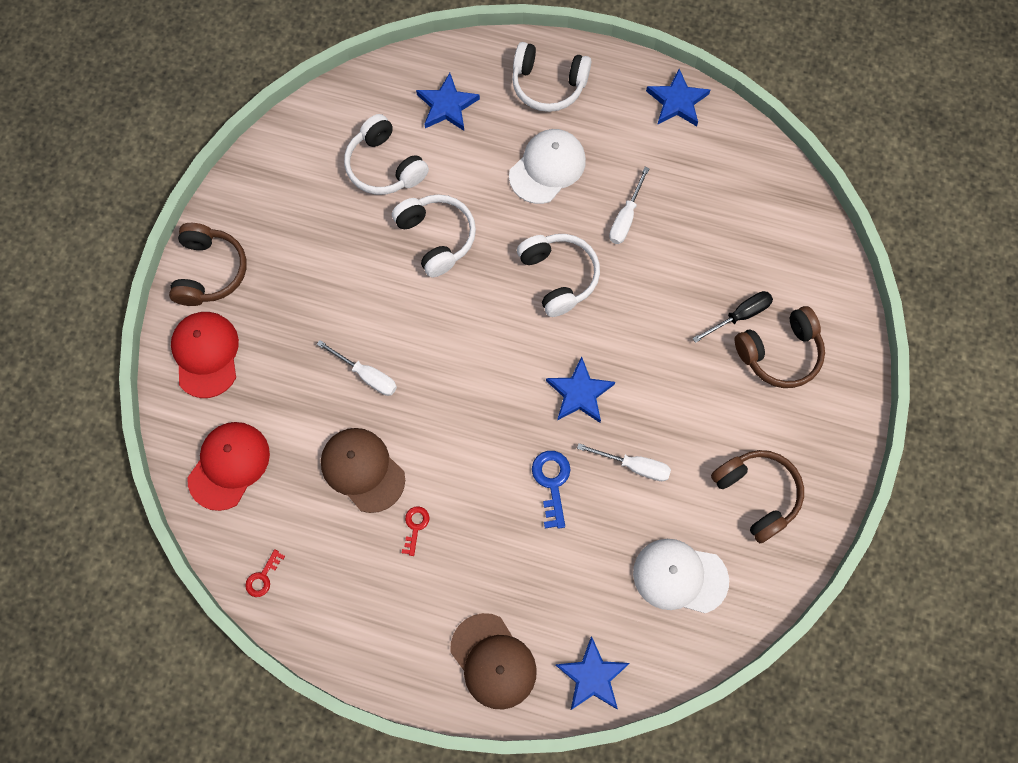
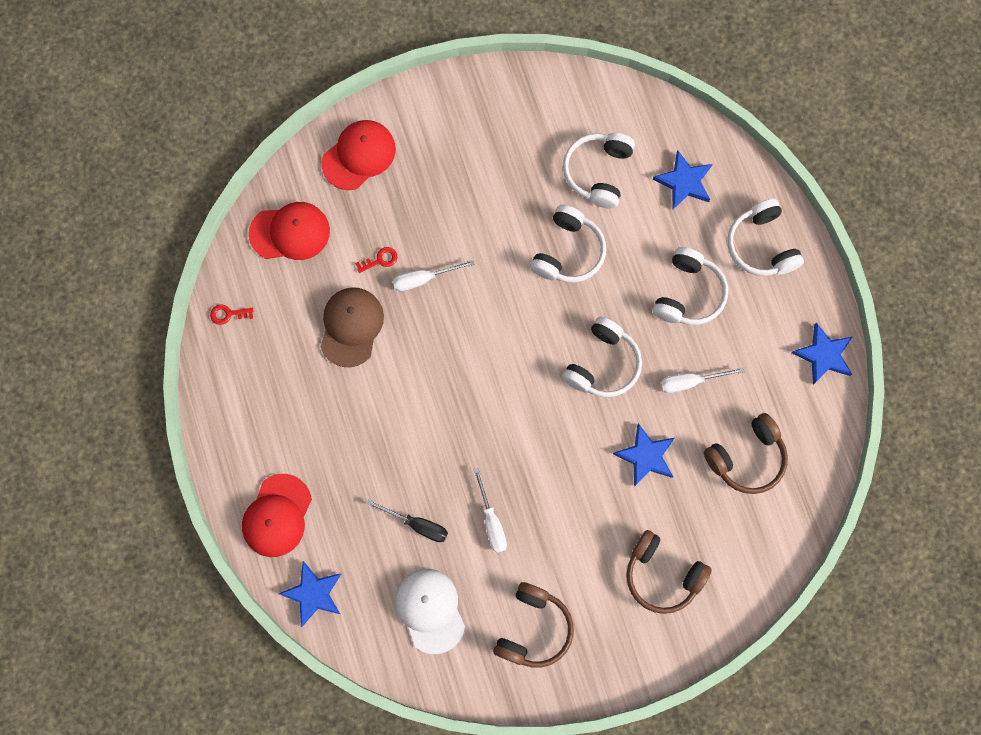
camera: 55 degrees right, 5 degrees up
(210, 271) = (423, 111): brown headphones -> brown headphones (747, 458)
(366, 375) = (423, 279): white screwdriver -> white screwdriver turned 75 degrees clockwise
(415, 527) = (335, 393): red key -> red key (380, 260)
(493, 661) = (277, 516): brown cap -> red cap
(547, 167) = (688, 293): white cap -> white headphones
(552, 483) = (436, 469): blue key -> none
(579, 393) = (520, 442): blue star -> blue star (646, 456)
(740, 316) = (671, 524): black screwdriver -> black screwdriver (417, 525)

